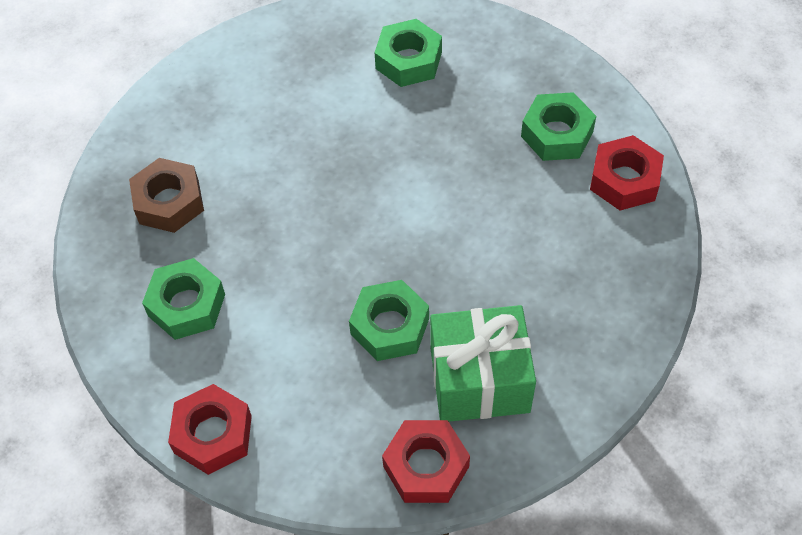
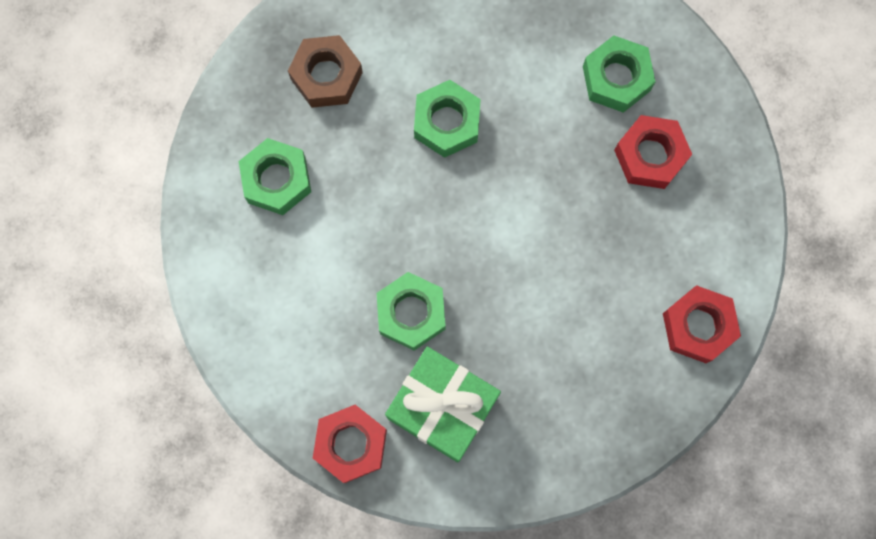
camera: 35 degrees right, 20 degrees up
(213, 434) = (222, 302): red nut -> red nut (650, 156)
(557, 134) = (680, 242): green nut -> green nut (447, 122)

